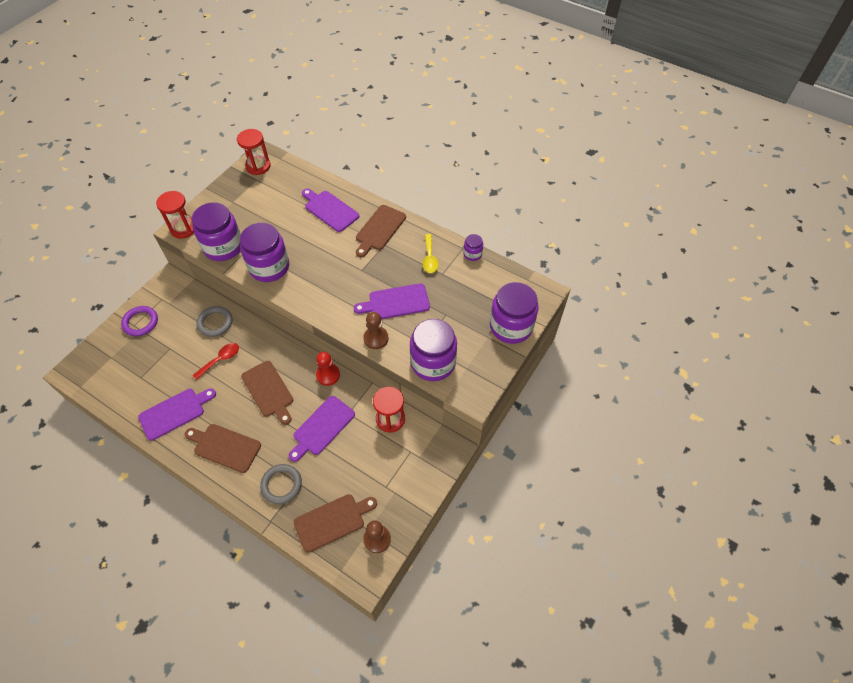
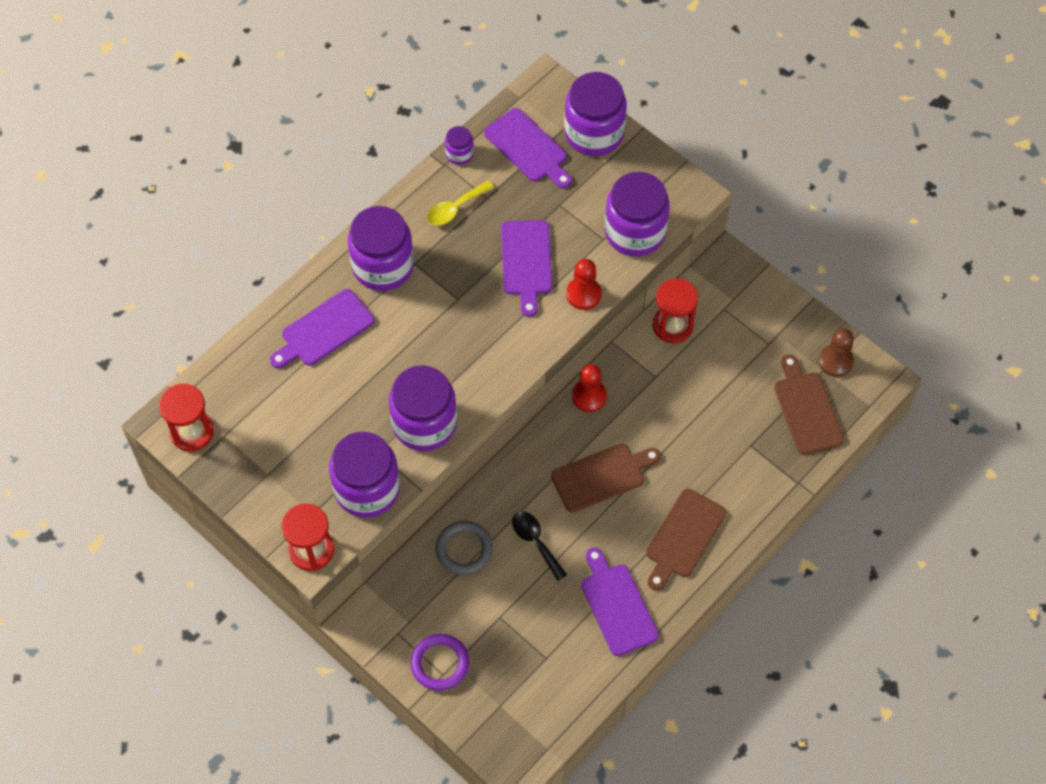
camera: 80 degrees left, 5 degrees up
(220, 360) = (535, 542): red spoon -> black spoon
(281, 485) = (749, 466): grey ring -> none
(322, 427) = (672, 411): purple cutting board -> purple cutting board (528, 148)
(376, 338) = (583, 294): brown pawn -> red pawn
(379, 229) = (383, 266): brown cutting board -> purple jar
(429, 258) = (455, 208): yellow spoon -> yellow spoon turned 135 degrees clockwise

